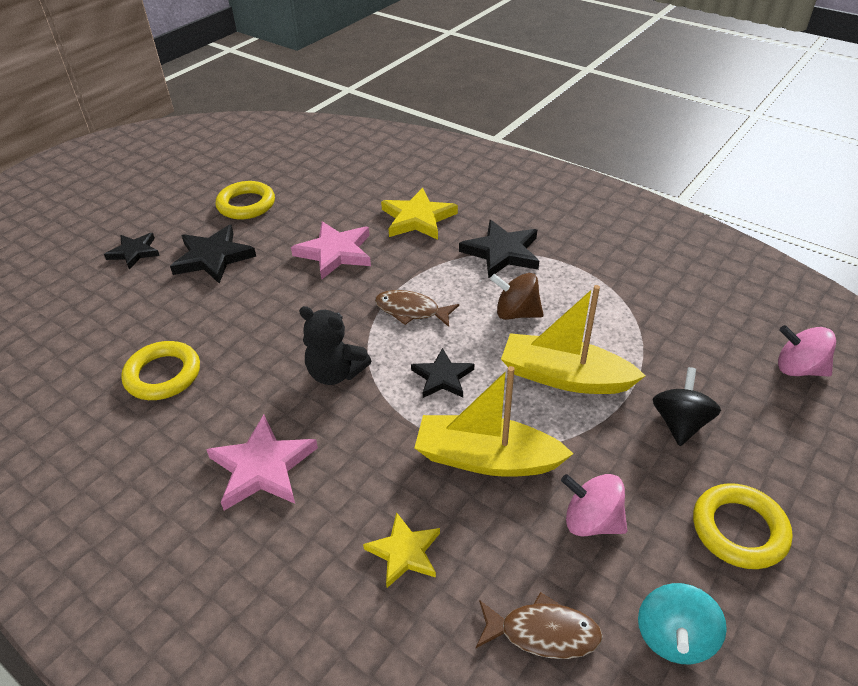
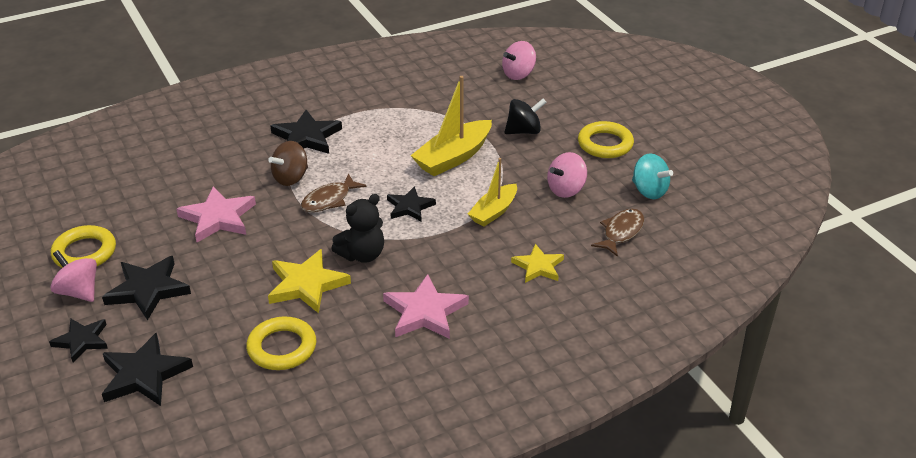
camera: 65 degrees left, 5 degrees down
(101, 304) = (144, 375): none -> black star
(195, 224) = (78, 292): none -> pink spinning top
(417, 218) = (219, 162): yellow star -> yellow star (306, 285)
(487, 459) = (494, 212): yellow boat -> yellow boat, size x0.65
(516, 313) = (377, 154): brown spinning top -> brown spinning top (291, 178)
(680, 423) = (524, 131): black spinning top -> black spinning top turned 120 degrees clockwise

